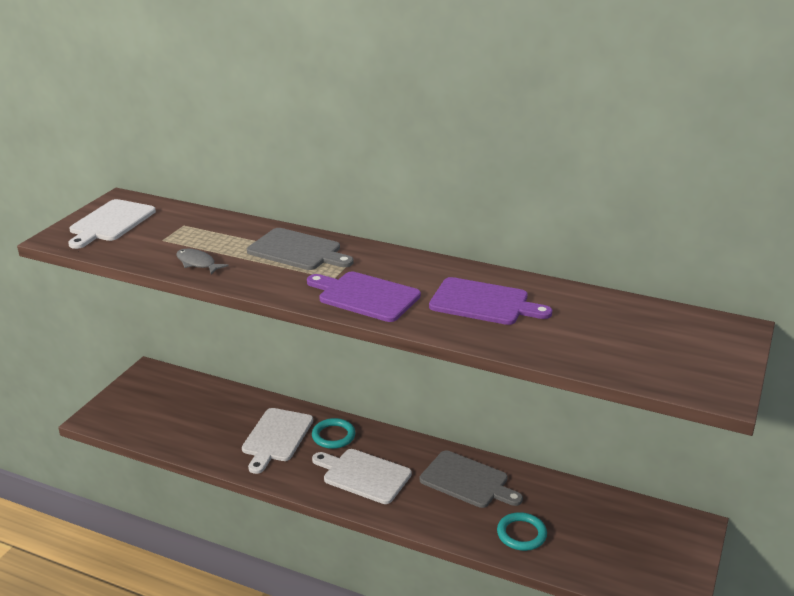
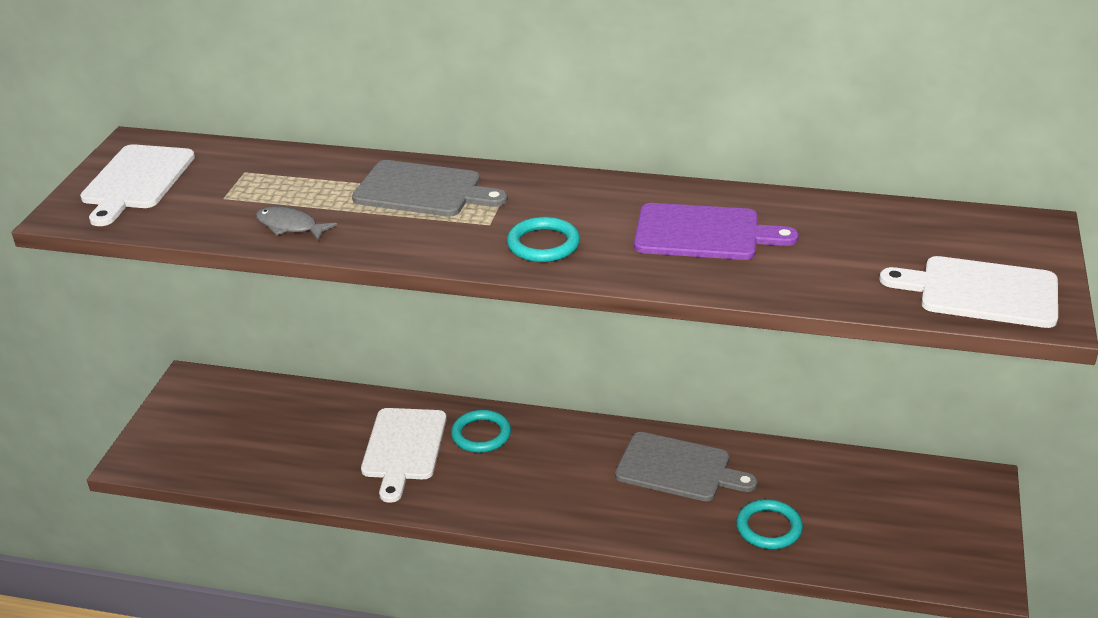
camera: 10 degrees left, 5 degrees up
(363, 475) = (539, 482): white cutting board -> white cutting board (981, 292)
(365, 296) = (543, 244): purple cutting board -> turquoise ring

